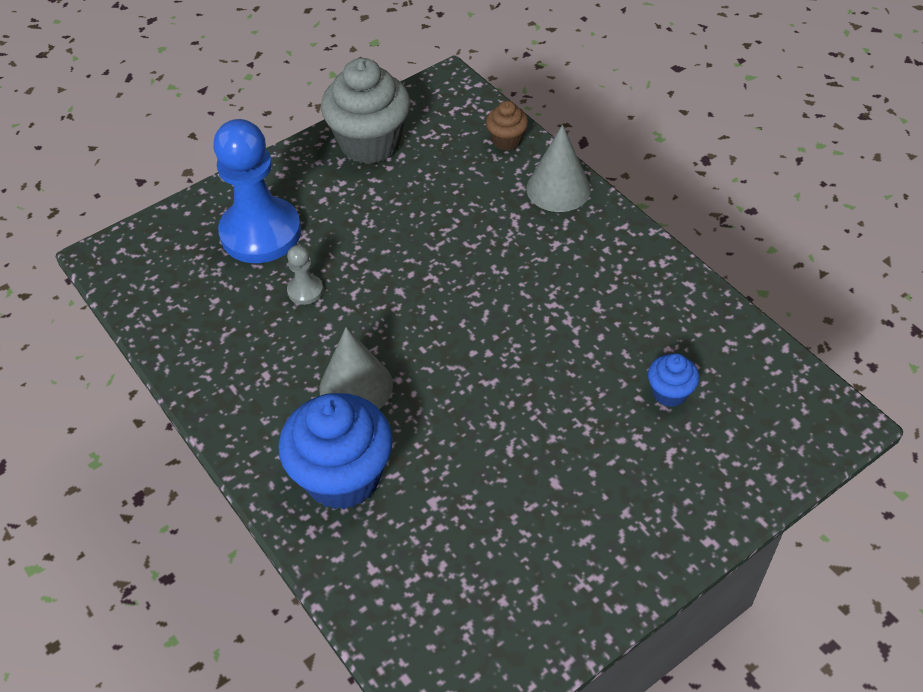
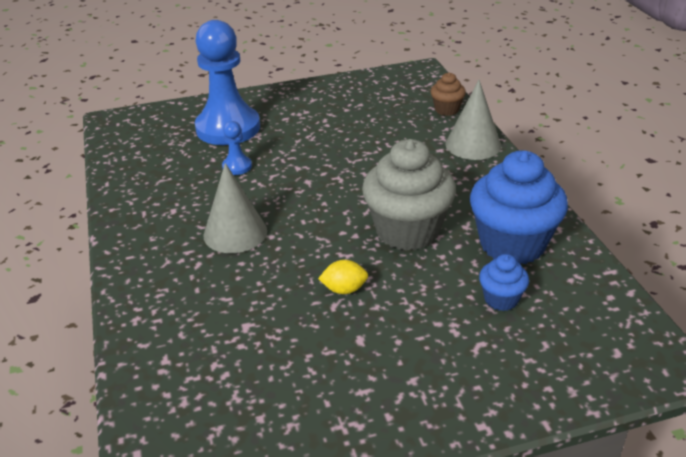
camera: 20 degrees right, 15 degrees down
(305, 290) = (237, 167): grey pawn -> blue pawn
(342, 477) = (185, 289): blue cupcake -> blue cupcake (512, 244)
(370, 143) = (340, 94): grey cupcake -> grey cupcake (407, 231)
(511, 427) = (344, 289): none -> yellow lemon

